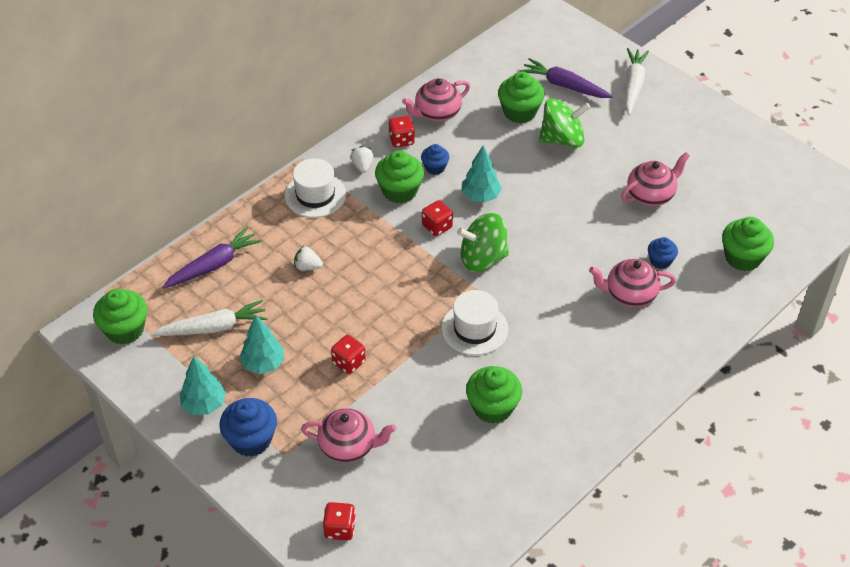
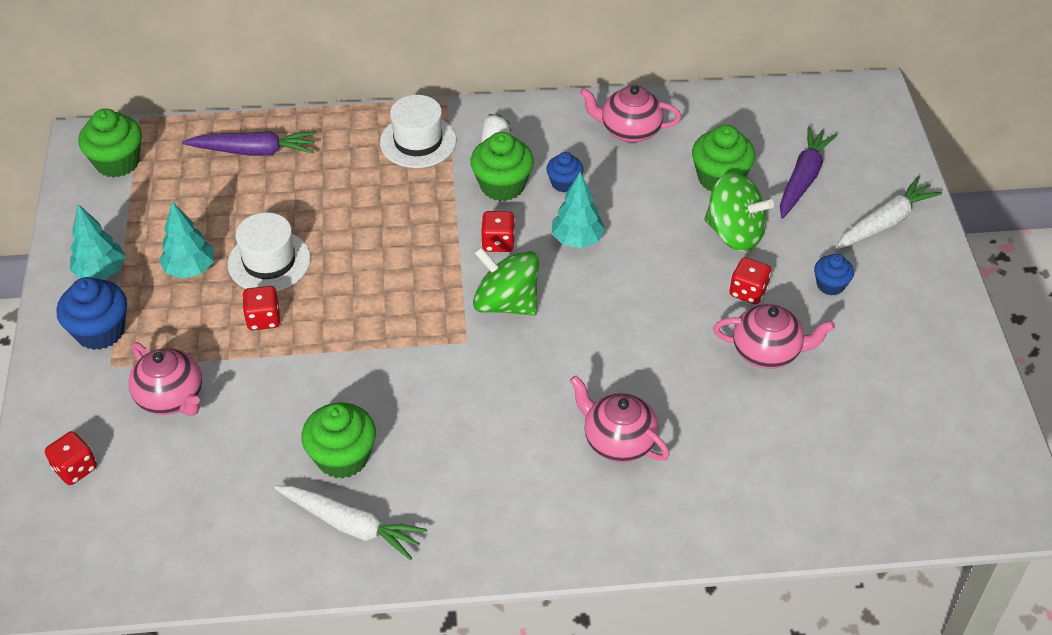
camera: 40 degrees right, 0 degrees up
(213, 328) = (188, 208): white carrot -> white carrot (351, 525)
(308, 267) = (332, 205): white strawberry -> none
(401, 140) = (562, 137): red dice -> red dice (748, 292)
(474, 328) = (417, 367): white hat -> white hat (269, 261)
(564, 85) = (803, 179): purple carrot -> purple carrot turned 45 degrees clockwise
(660, 261) = (695, 428): blue cupcake -> blue cupcake (830, 285)
(742, 257) = (797, 488): green cupcake -> none

